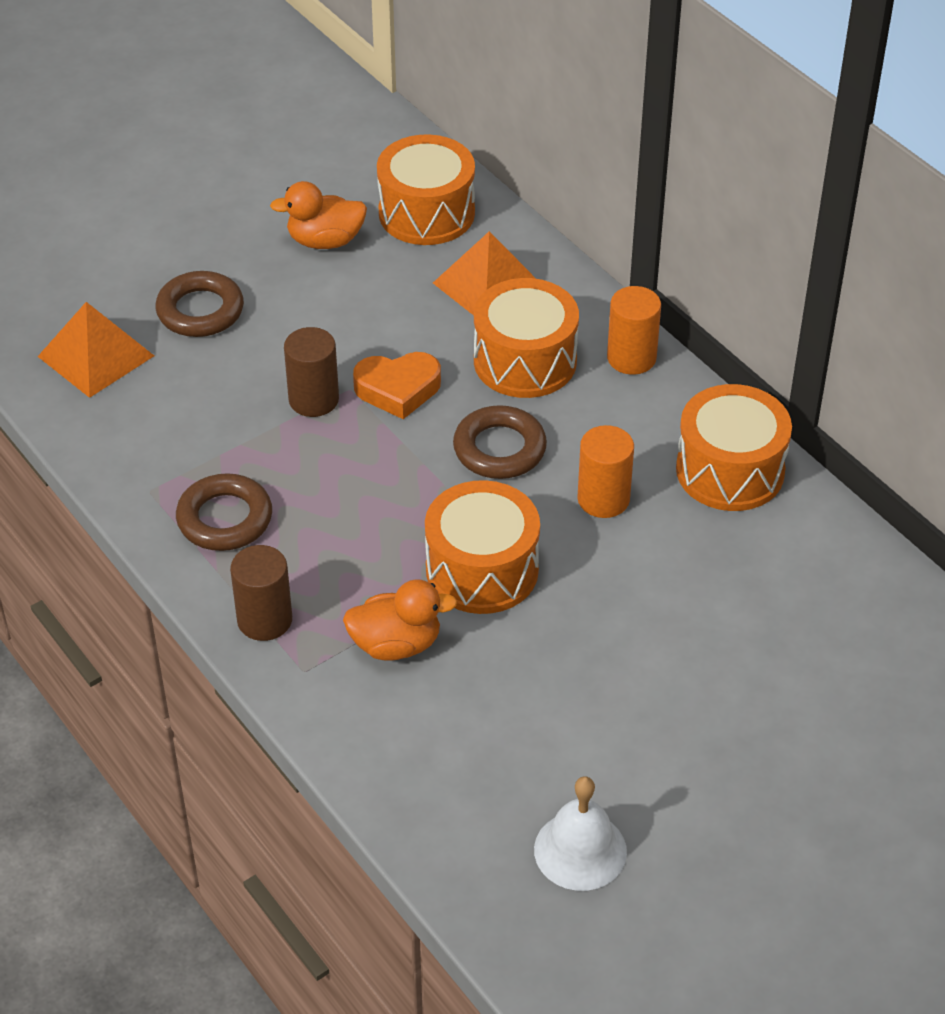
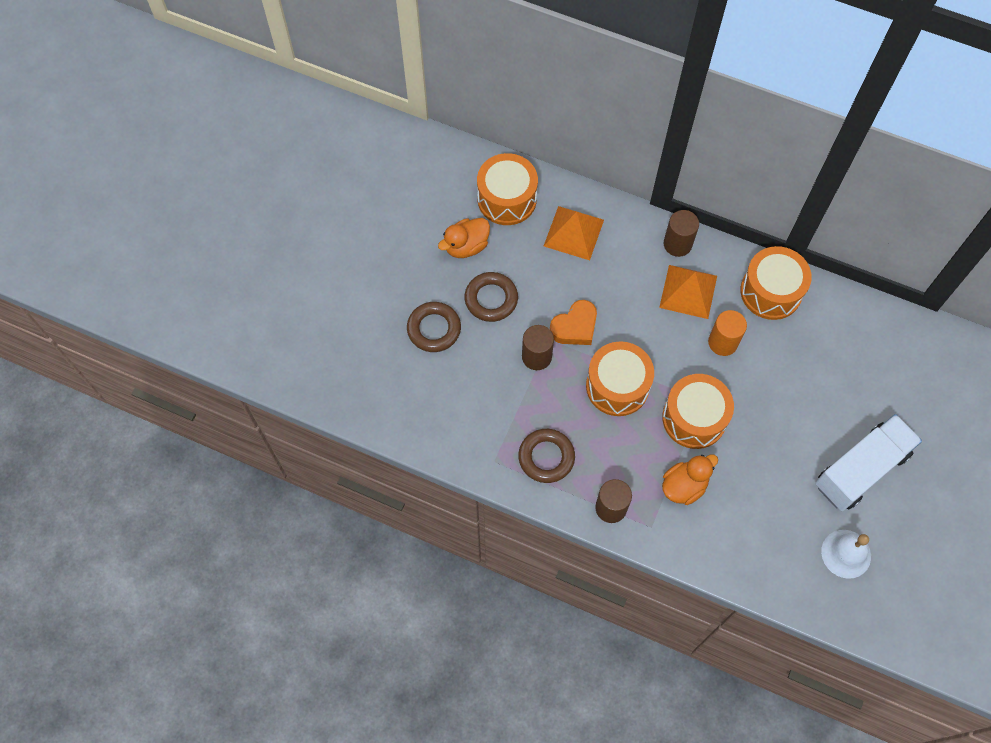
camera: 30 degrees left, 20 degrees up
(95, 356) = (400, 389): orange pyramid -> orange pyramid (688, 291)
(499, 449) = (652, 338): brown ring -> brown ring (491, 299)
(525, 361) = (626, 274): orange drum -> orange drum (617, 386)
(631, 358) = (677, 244): orange cylinder -> brown cylinder
(695, 753) = (861, 469): none -> white truck

